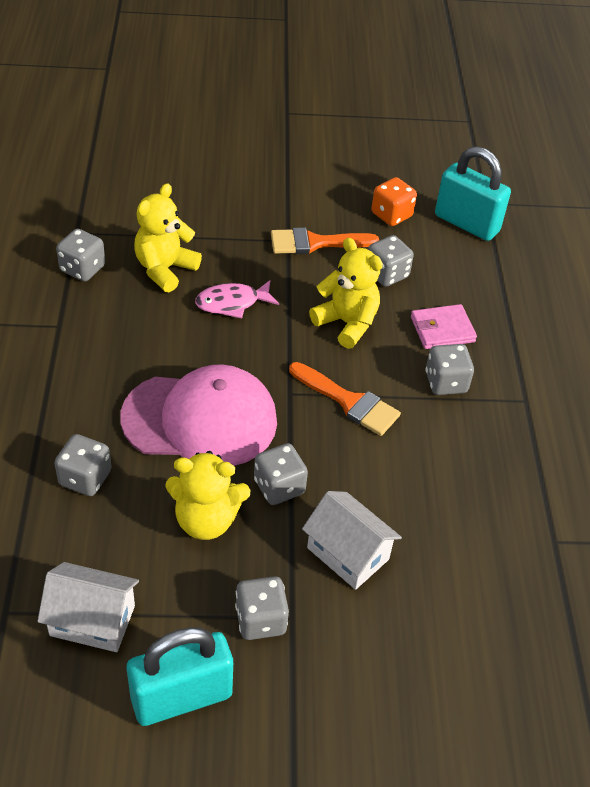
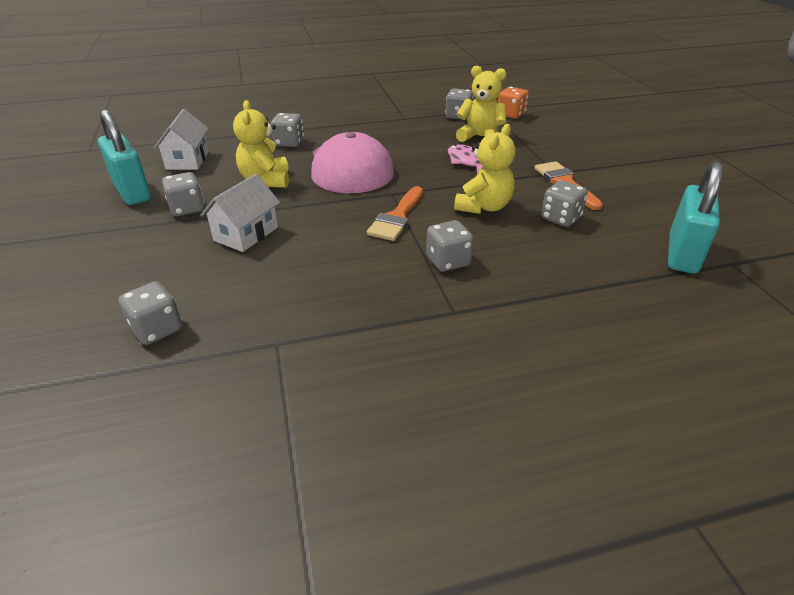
camera: 80 degrees right, 10 degrees down
(279, 487) = (301, 200): grey dice -> grey dice (157, 329)
(391, 215) = (642, 212): orange dice -> orange dice (510, 114)
(442, 329) = (514, 253): pink wallet -> none

